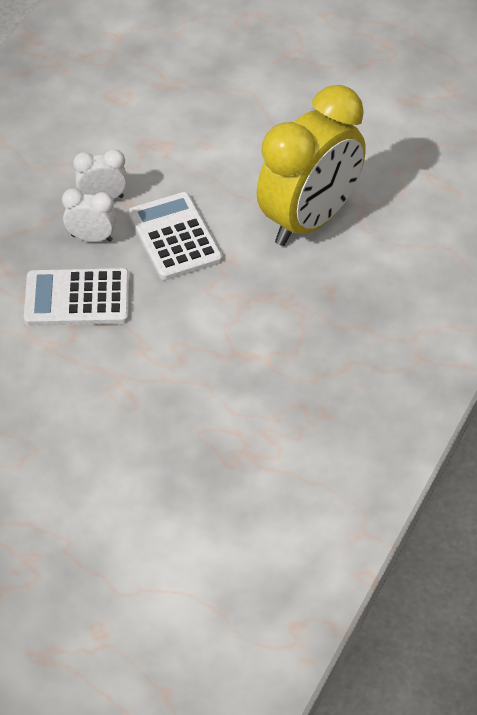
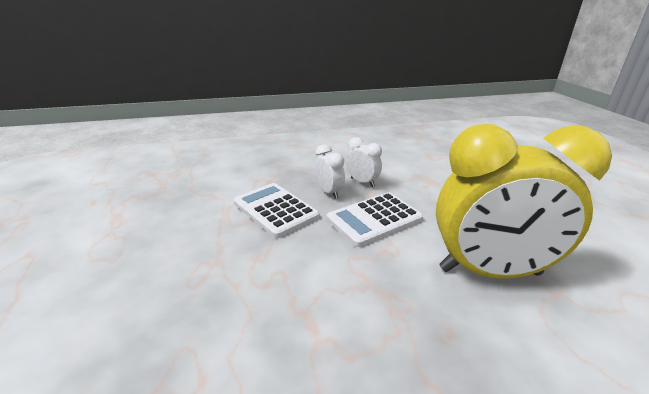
camera: 50 degrees right, 20 degrees down
(175, 237) = (374, 219): white calculator -> white calculator turned 150 degrees counterclockwise

